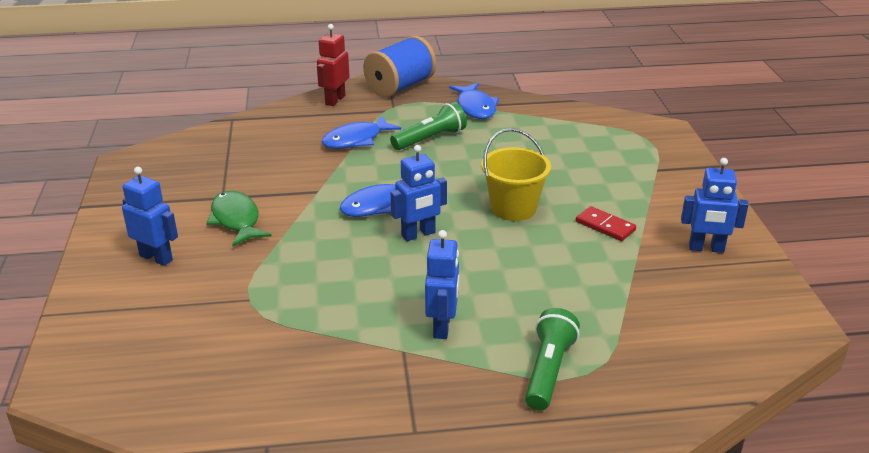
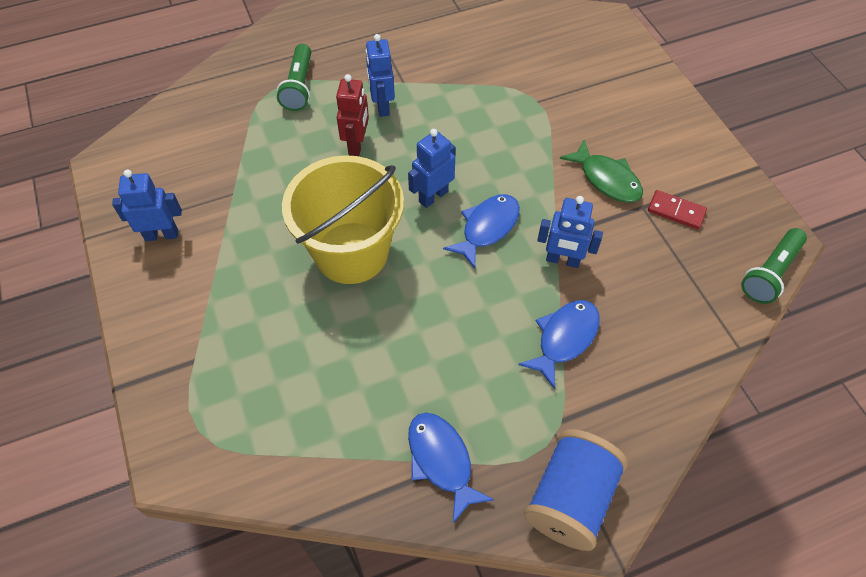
camera: 165 degrees right, 25 degrees up
(156, 257) = (639, 124): blue robot -> blue robot (562, 260)
(335, 100) = (642, 432): red robot -> red robot (357, 145)
(430, 139) = (476, 362): green flashlight -> green flashlight (770, 273)
(513, 208) = (351, 253): yellow bucket -> yellow bucket, size x1.58
(605, 226) = (257, 246): red domino -> red domino (676, 211)

